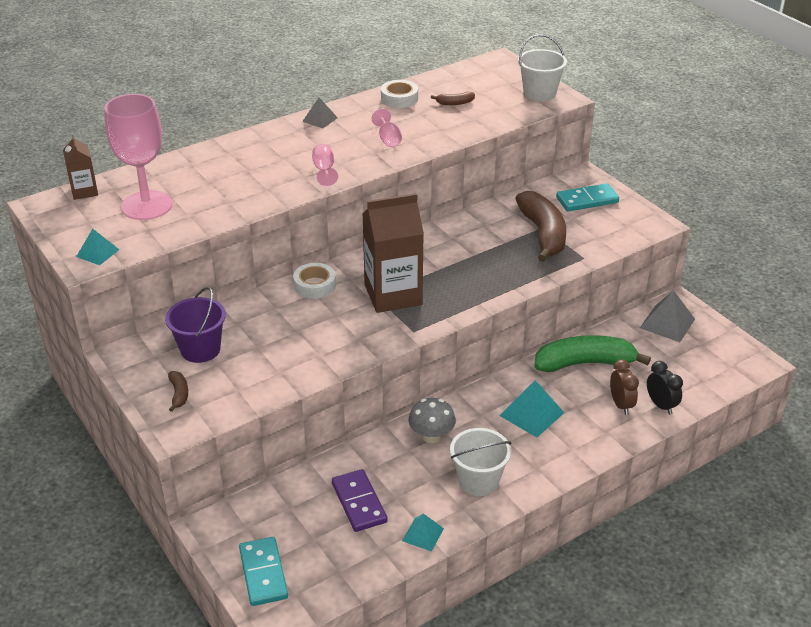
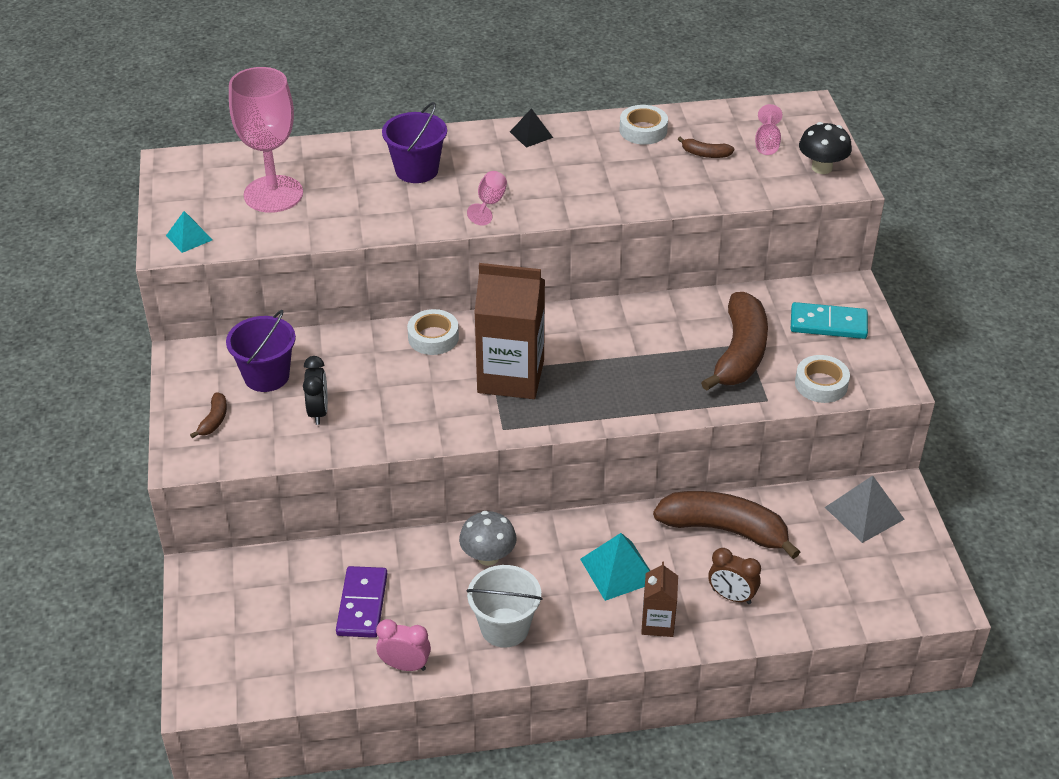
camera: 25 degrees right, 5 degrees up
(84, 191) = (223, 158): brown carton -> brown carton (657, 623)
(250, 162) = (416, 170): none -> purple bucket
(263, 573) = (219, 645): turquoise domino -> none
(320, 119) = (531, 134): grey pyramid -> black pyramid
(388, 139) = (590, 182): pink goblet -> pink goblet (767, 144)
(422, 534) = (405, 665): turquoise pyramid -> pink clock
(539, 93) = (822, 168): white bucket -> black mushroom
(585, 363) = (724, 530): green banana -> brown banana
(611, 238) = (821, 384): none -> white tape
(621, 405) = (731, 596): brown clock -> brown clock turned 105 degrees clockwise
(661, 405) = (780, 614): black clock -> black clock (318, 412)

